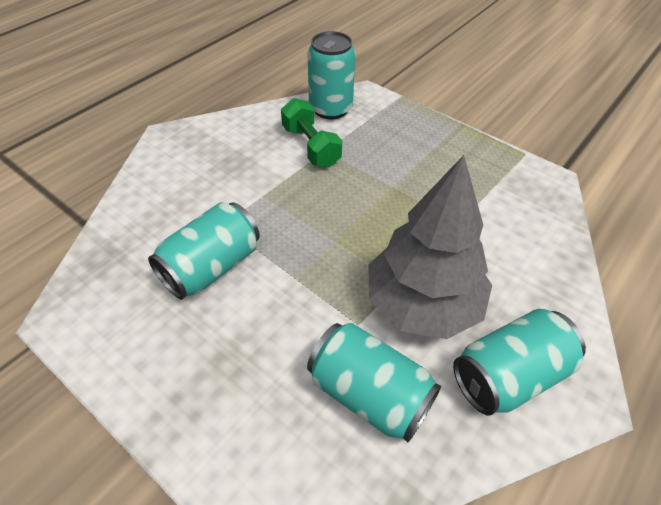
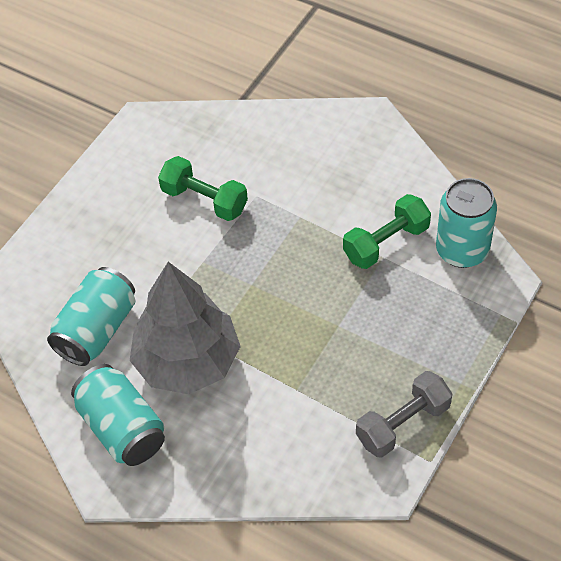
camera: 85 degrees right, 5 degrees up
(211, 267) = (204, 200): turquoise can -> green dumbbell
(493, 162) = (403, 424): none -> grey dumbbell

